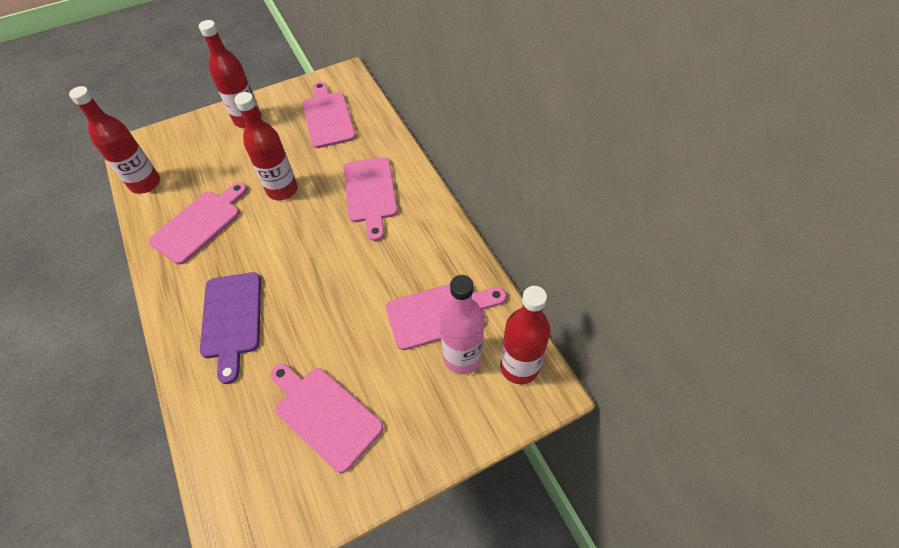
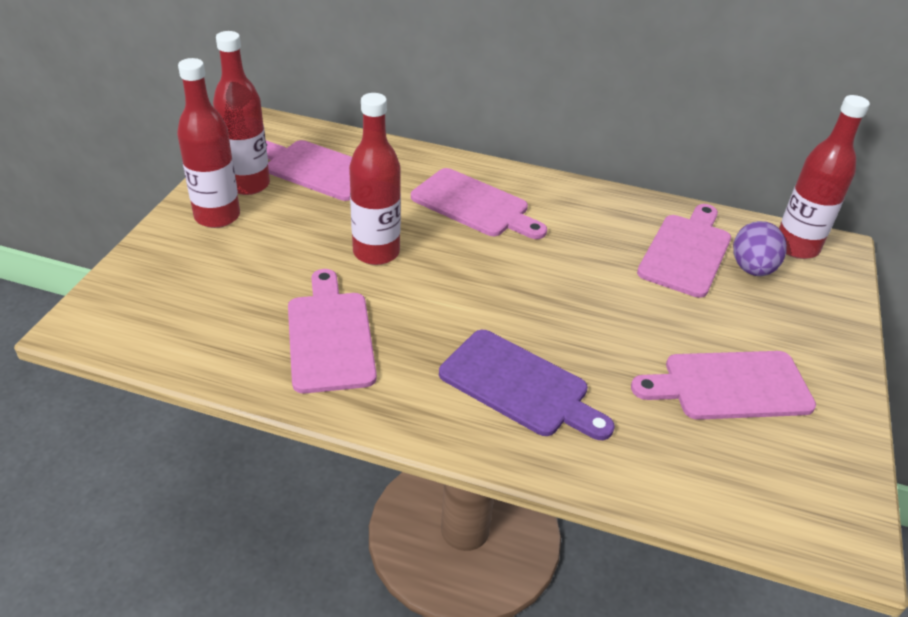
camera: 50 degrees left, 15 degrees down
(145, 183) = (179, 345): red bottle -> red bottle (248, 184)
(462, 357) = (752, 269): pink bottle -> purple egg

